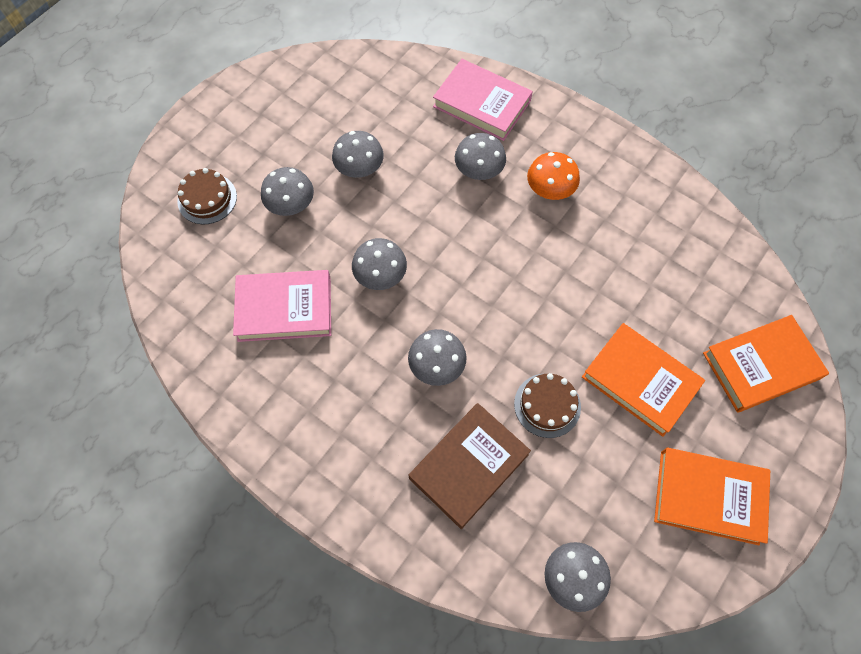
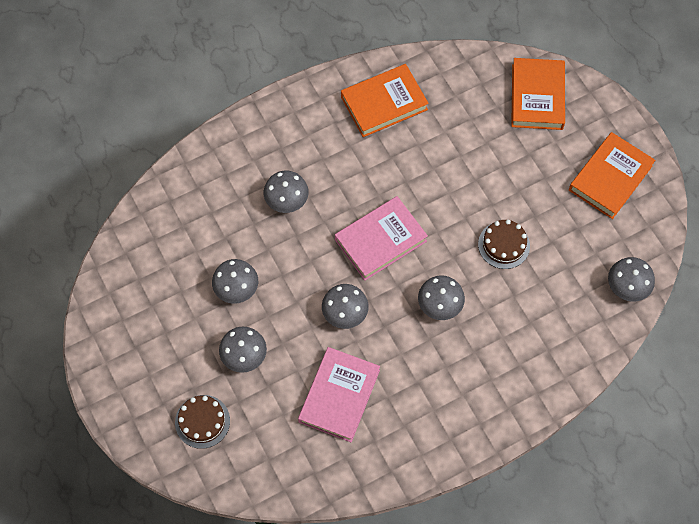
camera: 65 degrees left, 0 degrees up
(468, 466) = (525, 317): brown book -> none
(482, 104) = (223, 168): pink book -> pink book (380, 240)
(550, 189) = (331, 158): orange mushroom -> none
(640, 381) = (513, 176): orange book -> orange book (384, 103)

